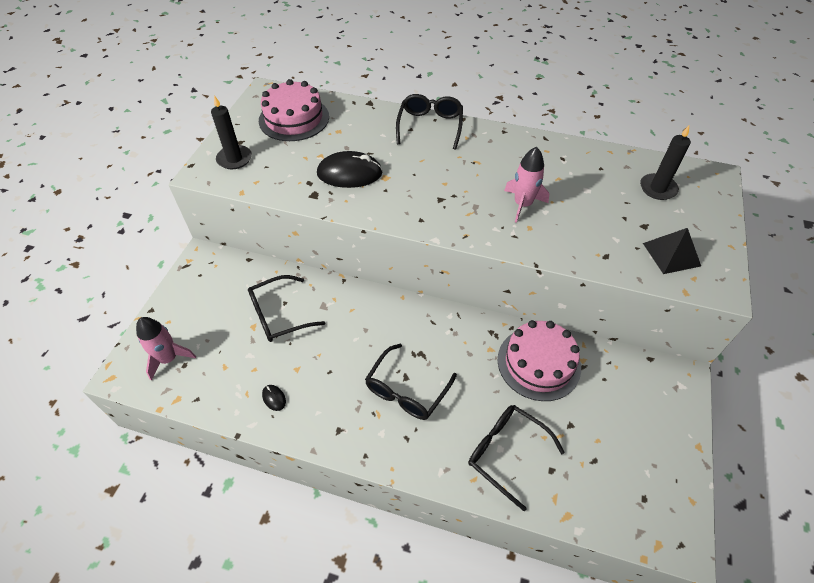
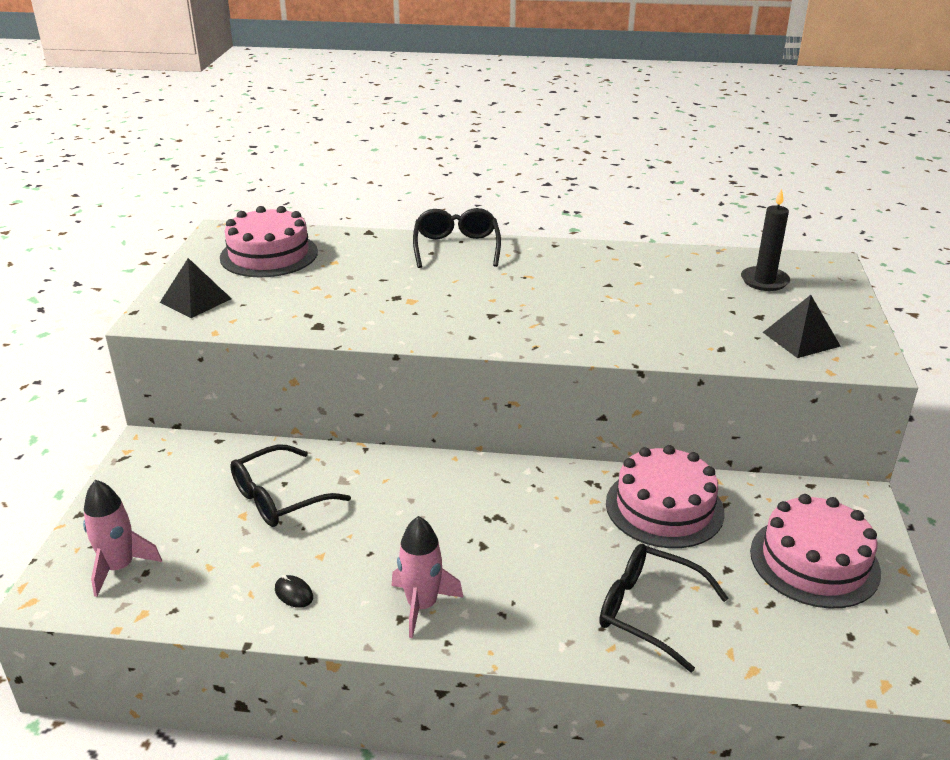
camera: 10 degrees left, 20 degrees down
(234, 159) = (195, 300): black candle -> black pyramid
(349, 173) = (361, 301): black mouse -> none
(406, 390) = (488, 560): black glasses -> none
(522, 204) = (600, 310): pink rocket -> pink rocket (422, 605)
(635, 428) = (814, 561): none -> pink cake

